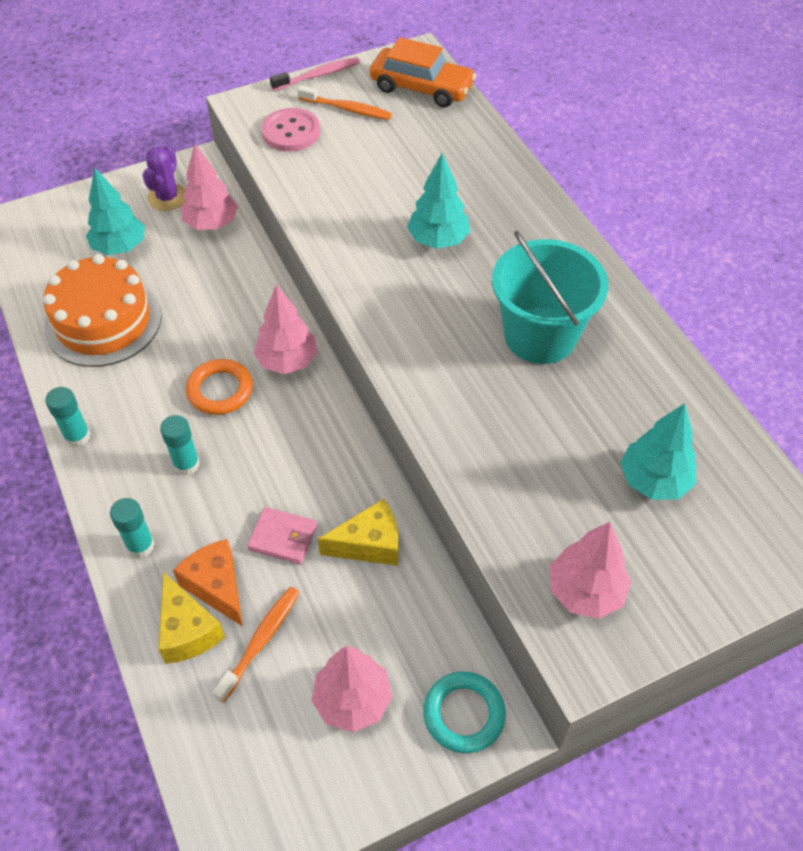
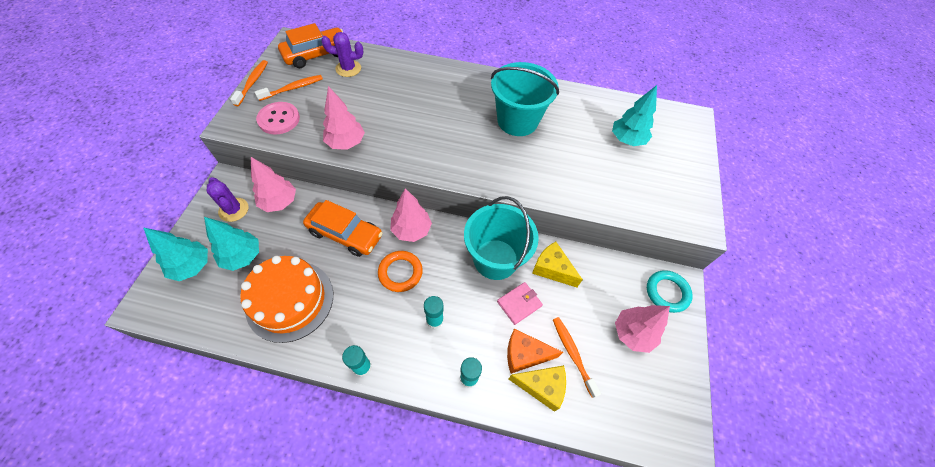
camera: 55 degrees left, 5 degrees up
(225, 306) = (345, 234): none -> orange car
(318, 75) = (252, 82): pink toothbrush -> orange toothbrush
(326, 472) = (495, 259): none -> turquoise bucket
(369, 544) = (552, 269): yellow cheese -> yellow cheese turned 75 degrees counterclockwise
(432, 127) = (348, 68): none -> purple cactus
(438, 240) = (423, 115): turquoise tree -> turquoise tree (192, 266)
(585, 591) = (666, 200): pink tree -> pink tree (346, 143)

